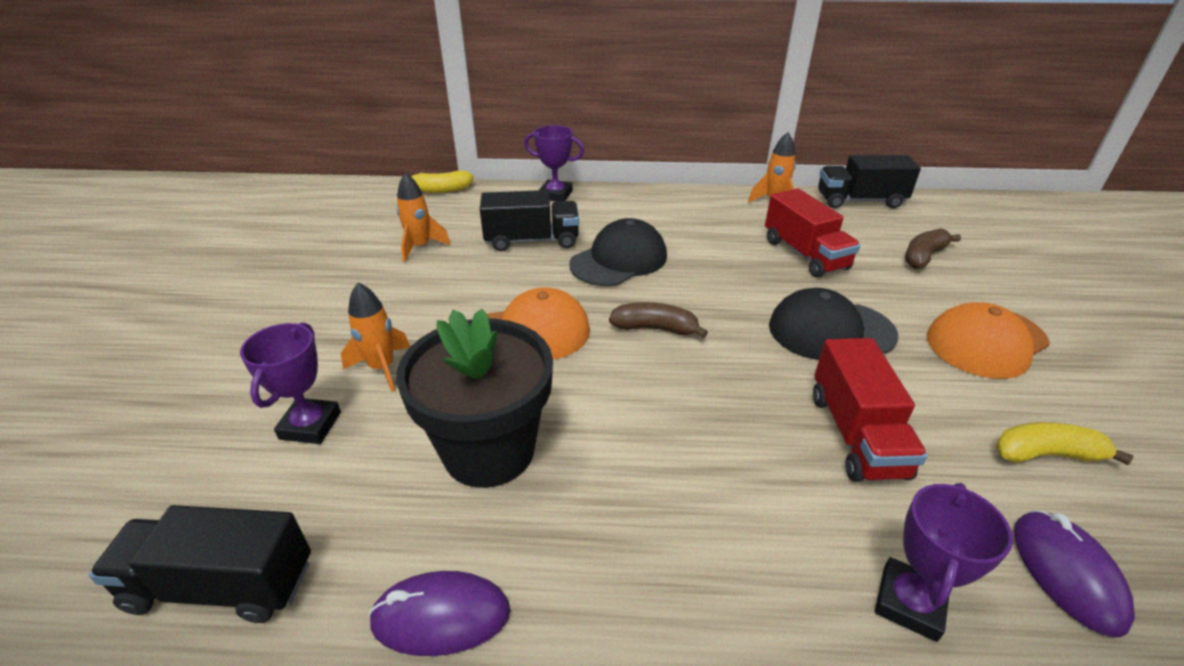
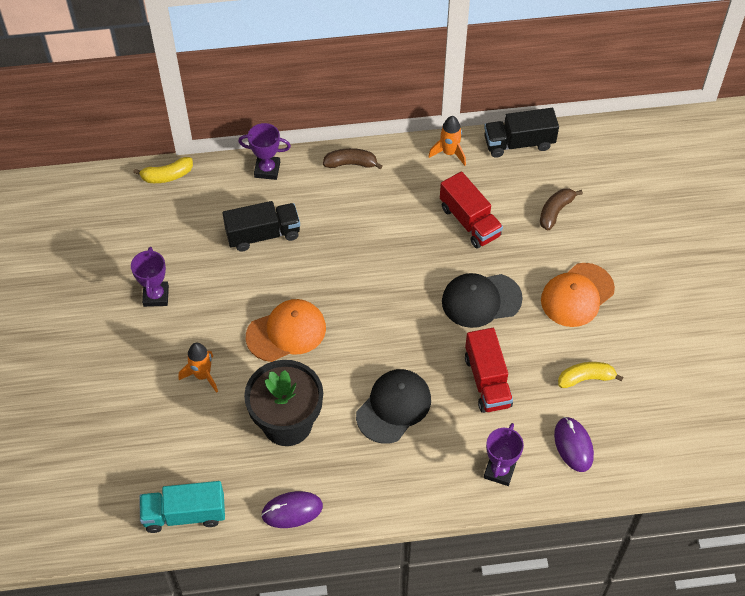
camera: 10 degrees left, 20 degrees up
(221, 585) = (184, 514): black truck -> turquoise truck
(310, 425) = (180, 423): purple trophy -> purple trophy (156, 296)
(420, 247) = (179, 255): orange rocket -> none
(619, 260) = (333, 248): black cap -> black cap (394, 407)
(655, 328) = (367, 315): brown banana -> brown banana (351, 164)

